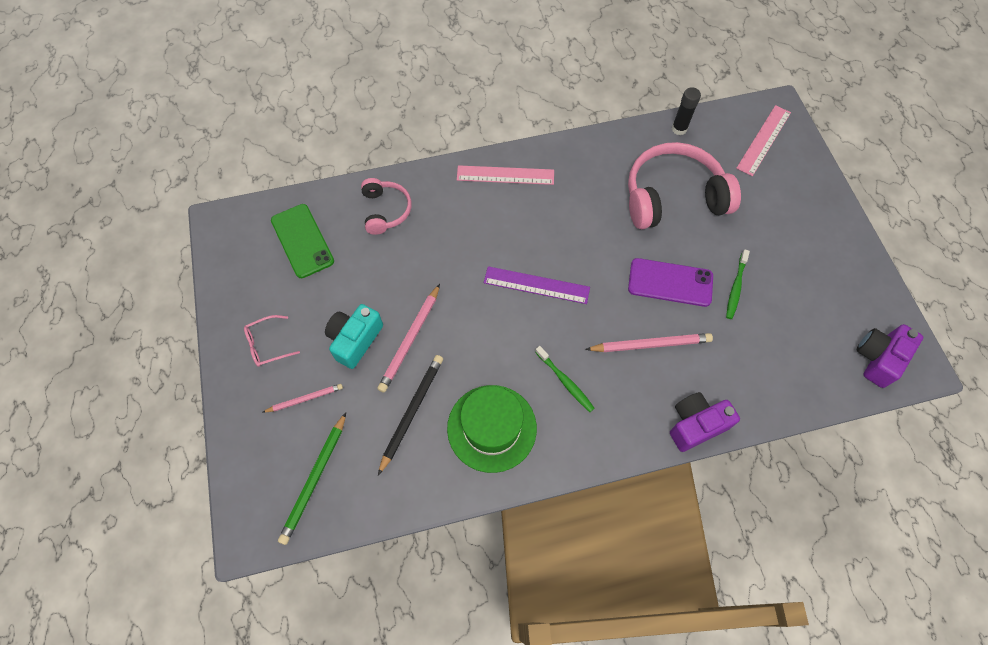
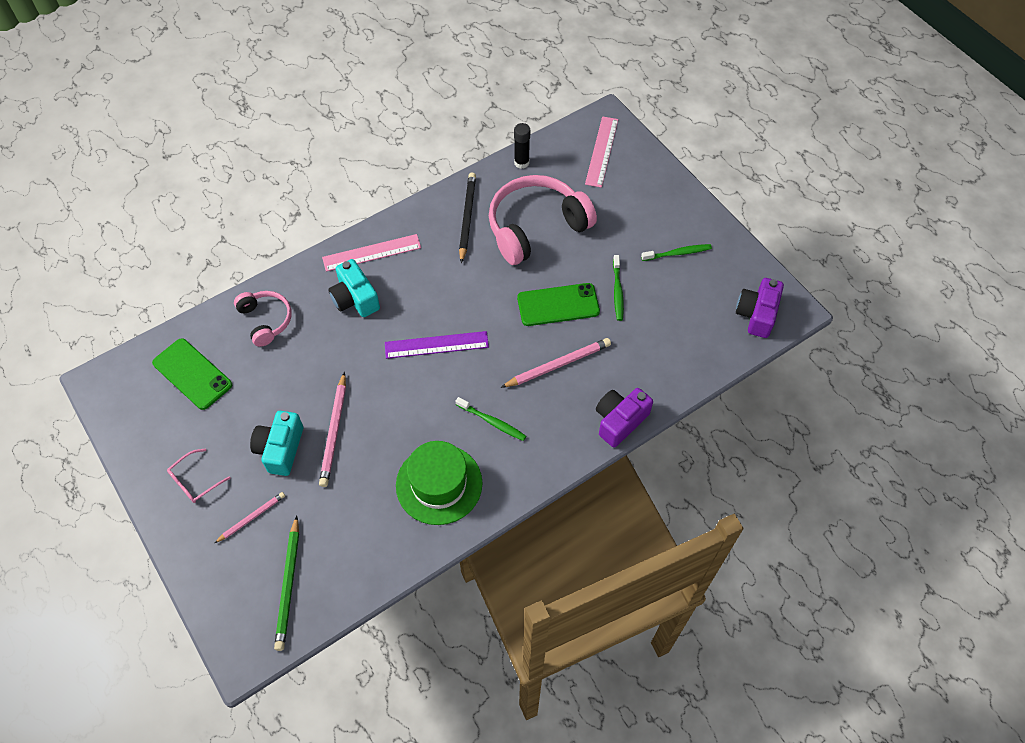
camera: 20 degrees left, 5 degrees down
(411, 412) = (359, 495): black pencil -> black pencil (467, 218)
(474, 215) = (355, 298): none -> turquoise camera
(670, 282) = (558, 305): purple phone -> green phone
(811, 267) = (677, 253): none -> green toothbrush

